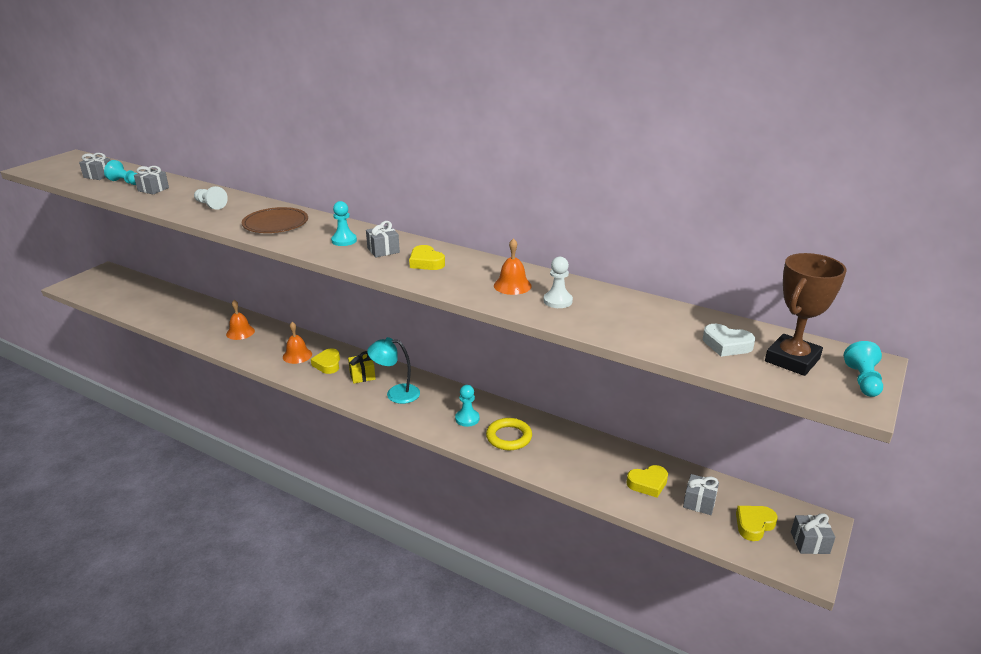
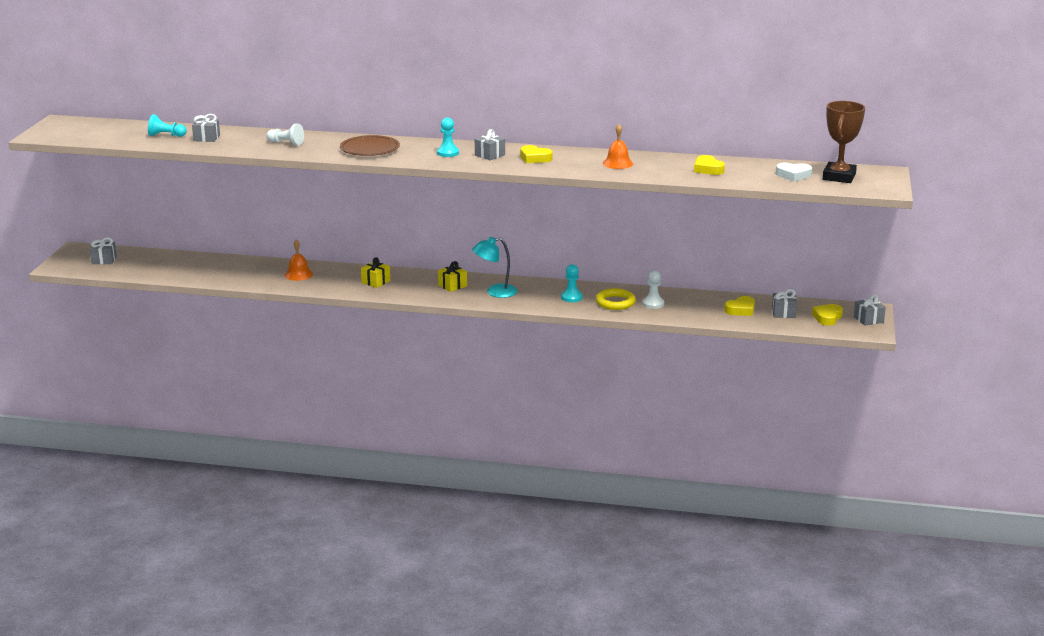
camera: 20 degrees left, 5 degrees down
(99, 175) = (127, 133): grey gift -> grey gift (104, 260)
(297, 355) = (375, 282): orange bell -> yellow gift
(328, 364) = (412, 283): yellow heart -> yellow heart (708, 169)
(557, 301) = (660, 168): white pawn -> white pawn (653, 304)
(863, 381) = (886, 180): turquoise pawn -> none

